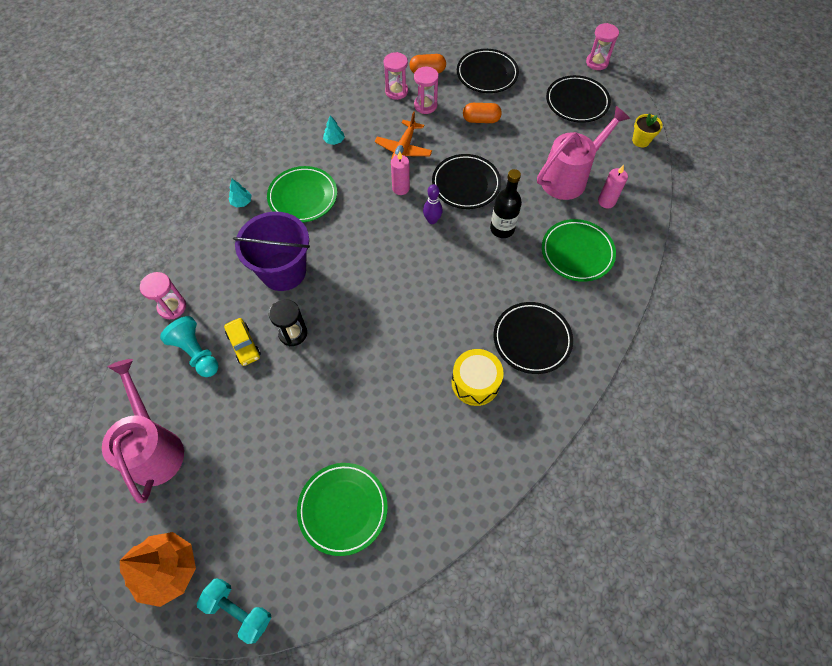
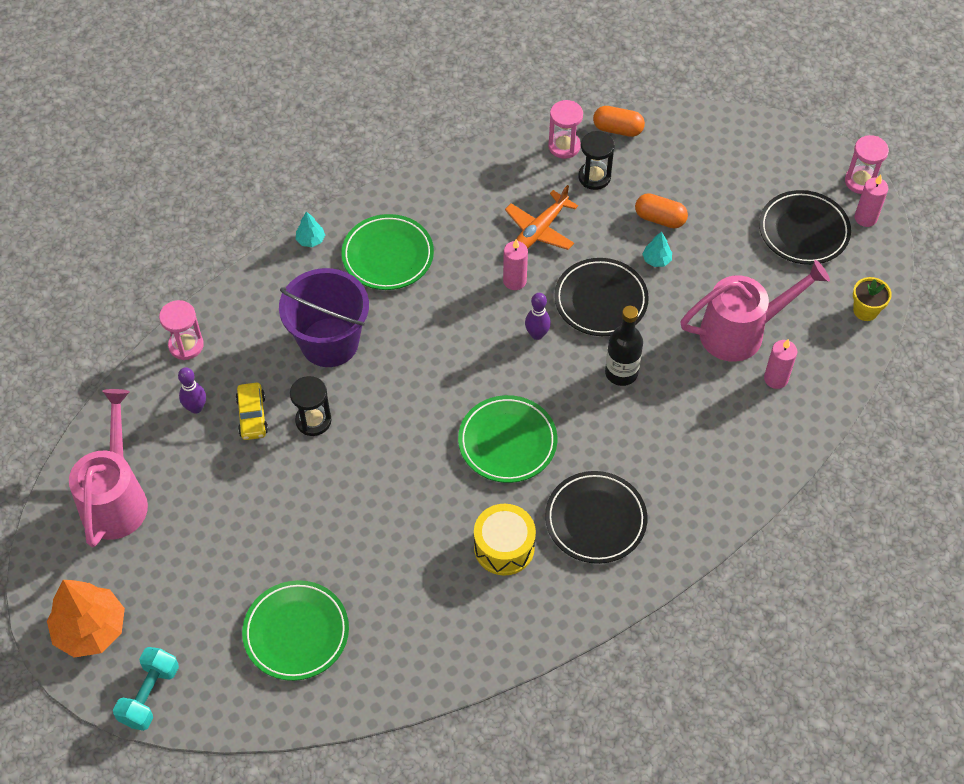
camera: 20 degrees right, 5 degrees down
(196, 353) = (196, 408): turquoise pawn -> purple bowling pin
(239, 610) = (149, 695): turquoise dumbbell -> turquoise dumbbell turned 60 degrees clockwise
(334, 141) = (455, 192): turquoise tree -> turquoise tree (656, 260)
(425, 105) = (594, 177): pink hourglass -> black hourglass
(487, 74) = (697, 156): black plate -> none
(577, 252) = (704, 432): green plate -> green plate (507, 442)
(611, 84) = (865, 218): none -> pink candle

